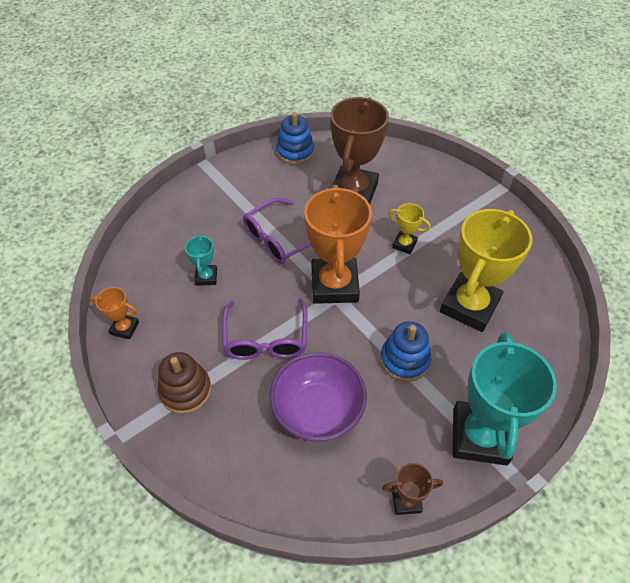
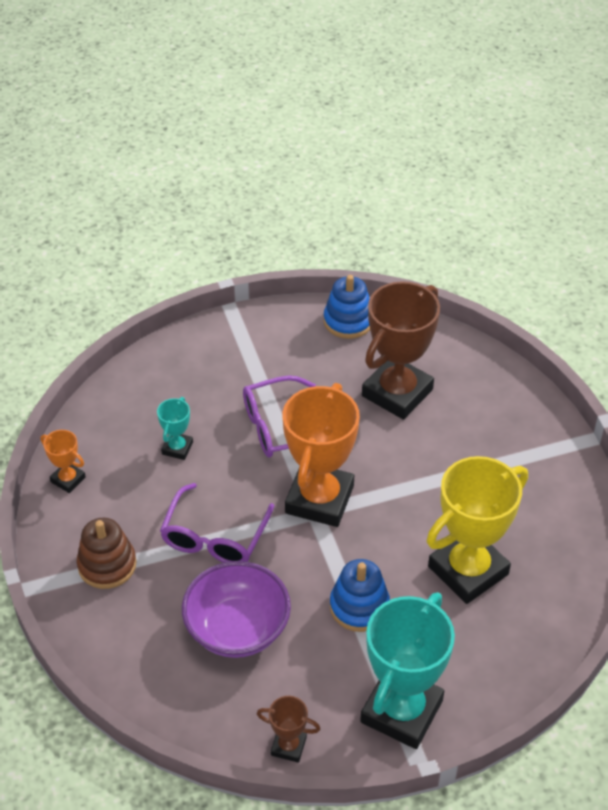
camera: 20 degrees right, 5 degrees down
(404, 244) = (427, 475): yellow trophy -> none

